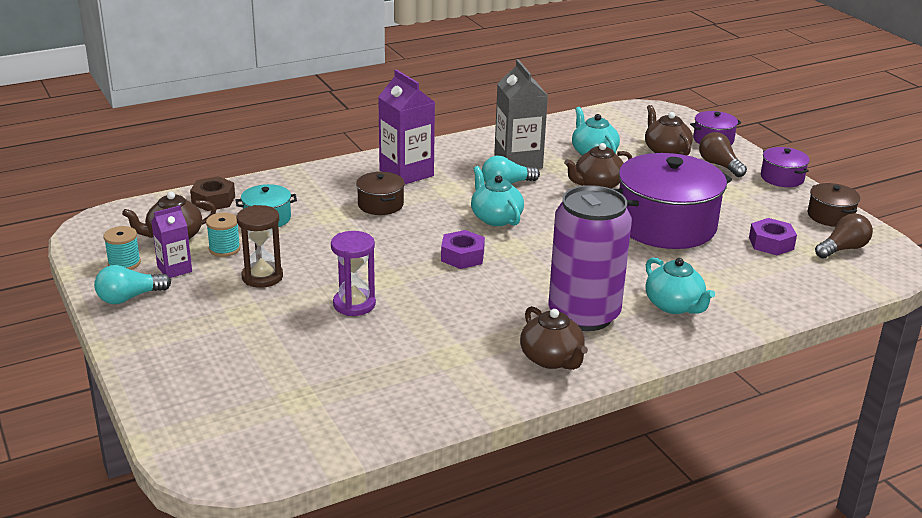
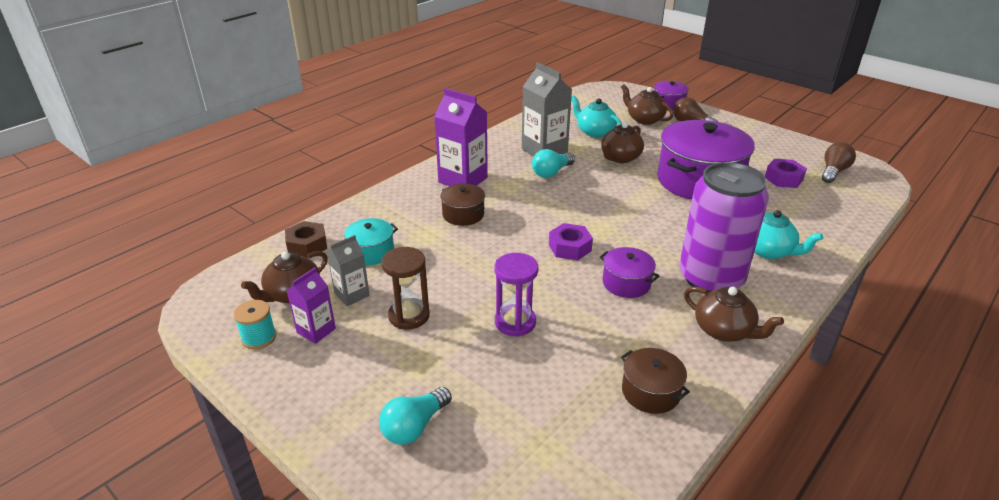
camera: 20 degrees left, 5 degrees up
(129, 298) = (289, 377): turquoise light bulb -> turquoise light bulb (415, 426)
(224, 249) = (352, 294): turquoise spool -> grey carton
(495, 218) = (567, 205): turquoise teapot -> none
(782, 178) = (741, 124): purple pot -> purple pot (626, 283)
(830, 216) = (800, 147): brown pot -> brown pot (650, 392)

